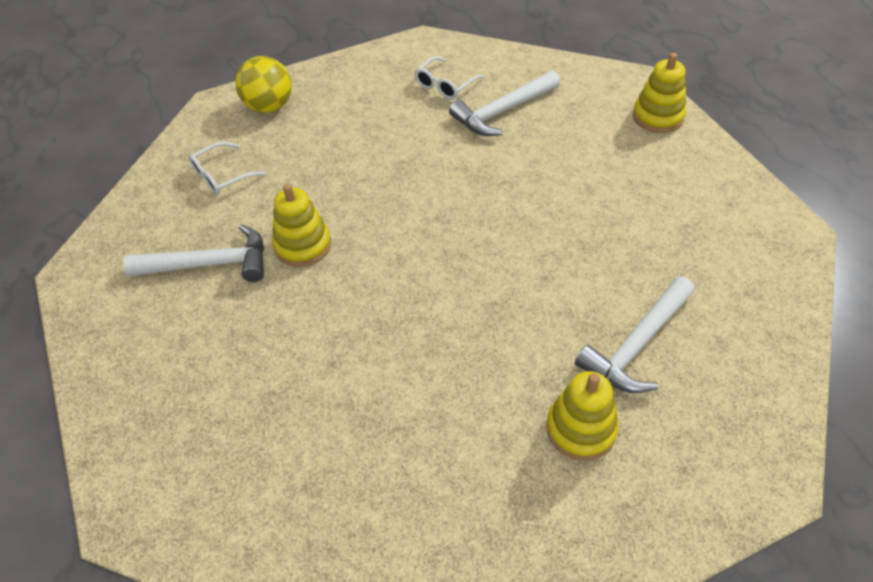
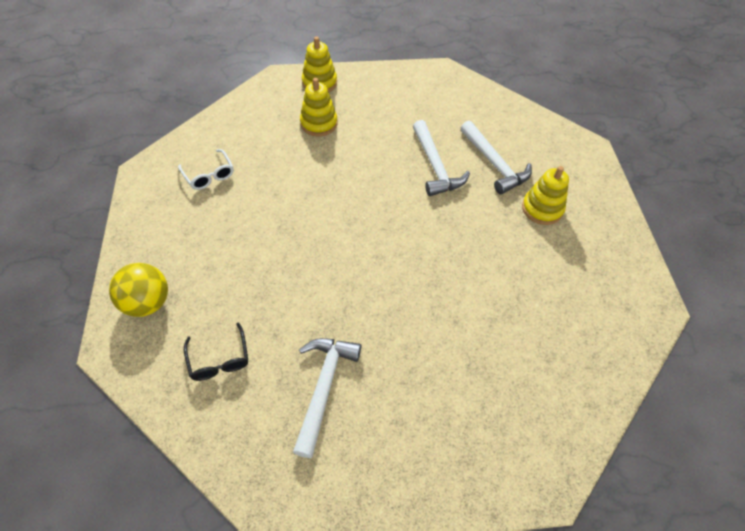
camera: 75 degrees left, 5 degrees up
(222, 176) = (219, 359): white glasses -> black glasses
(303, 245) = (335, 314): yellow stacking toy -> yellow stacking toy (319, 123)
(502, 111) = (263, 153): white hammer -> white hammer (435, 166)

